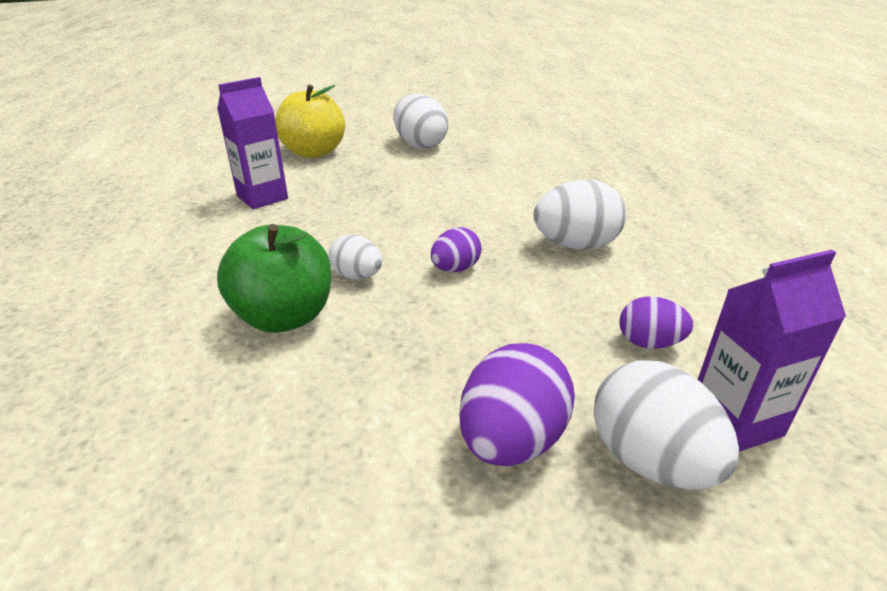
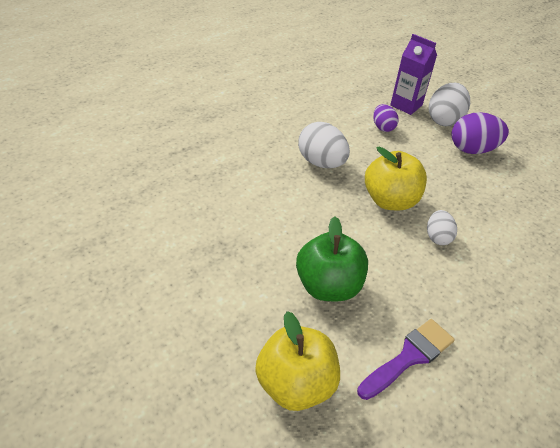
camera: 125 degrees left, 10 degrees up
(262, 197) = (409, 357): purple carton -> purple brush
(284, 317) = (496, 247): green apple -> green apple (328, 286)
(420, 145) = (216, 302): white egg -> none
(455, 269) = (390, 200): purple egg -> yellow apple

